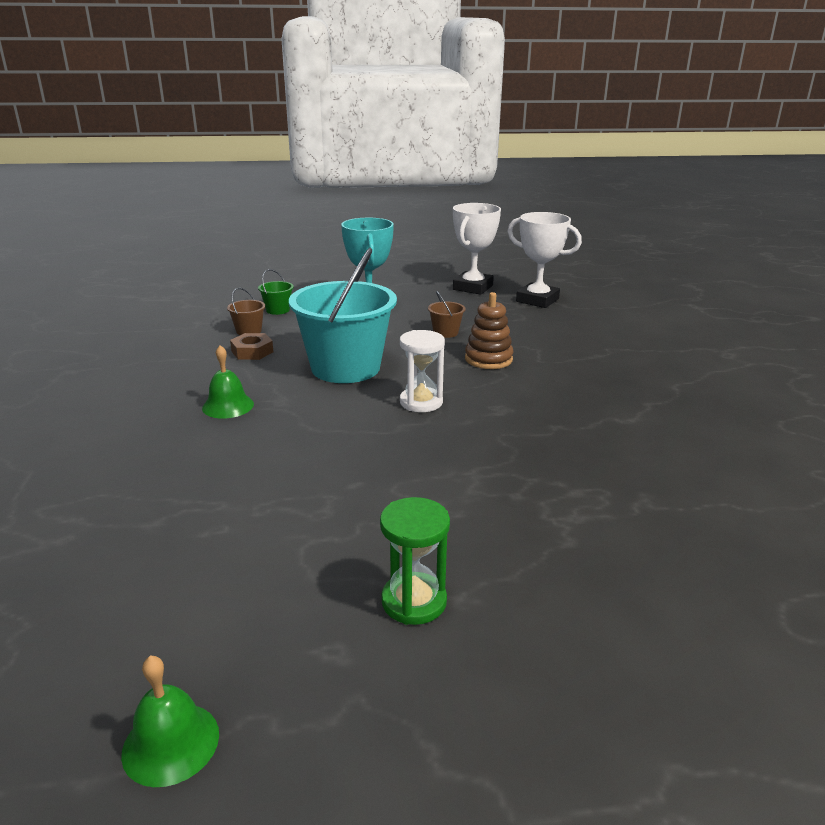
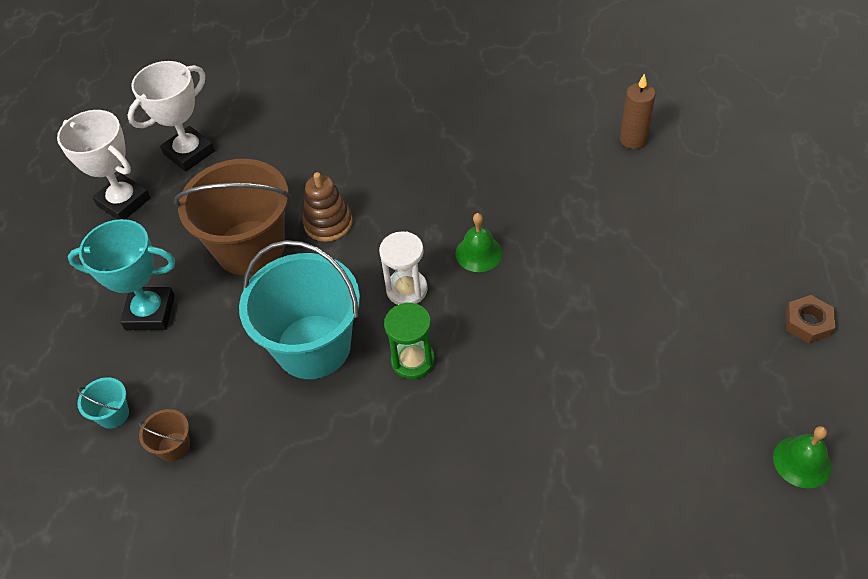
camera: 75 degrees left, 25 degrees up
(228, 406) = (376, 458): green bell -> green bell (478, 253)
(252, 351) = (241, 440): brown nut -> brown nut (807, 323)
(278, 310) = (113, 414): green bucket -> turquoise bucket
(414, 601) = (682, 327): green hourglass -> green hourglass (413, 360)
(445, 333) = (250, 248): brown bucket -> brown bucket, size x2.49
(757, 544) = (633, 140): none -> brown candle

